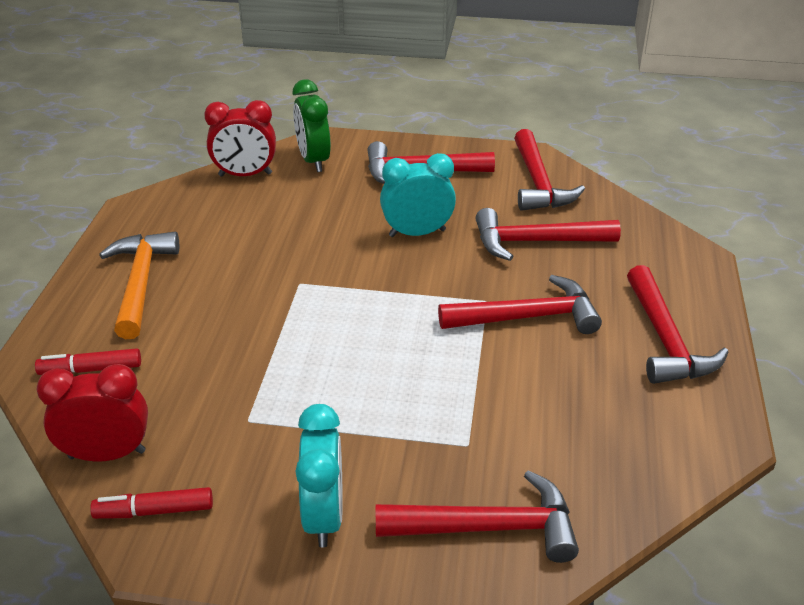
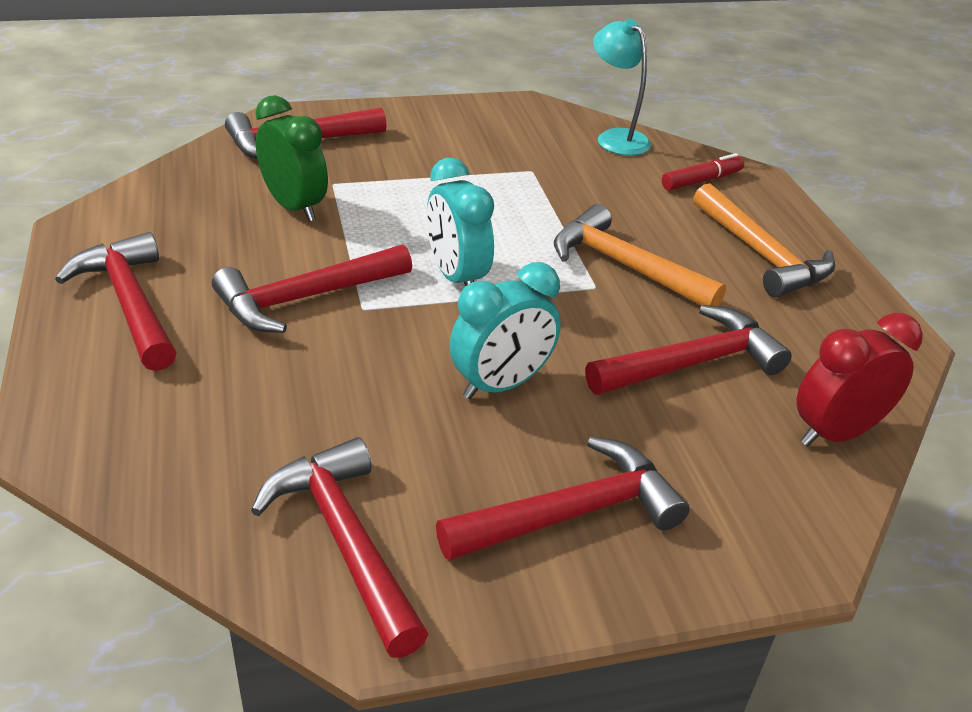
camera: 155 degrees right, 0 degrees up
(107, 454) = (616, 138): red clock -> turquoise lamp
(154, 511) = (546, 118): red marker -> none
(260, 295) = (625, 266): none -> orange hammer
(313, 160) = (768, 493): green clock -> green clock (294, 207)
(324, 516) = (425, 132): turquoise clock -> turquoise clock (456, 277)
(536, 242) = (319, 408): red hammer -> red hammer (691, 363)

